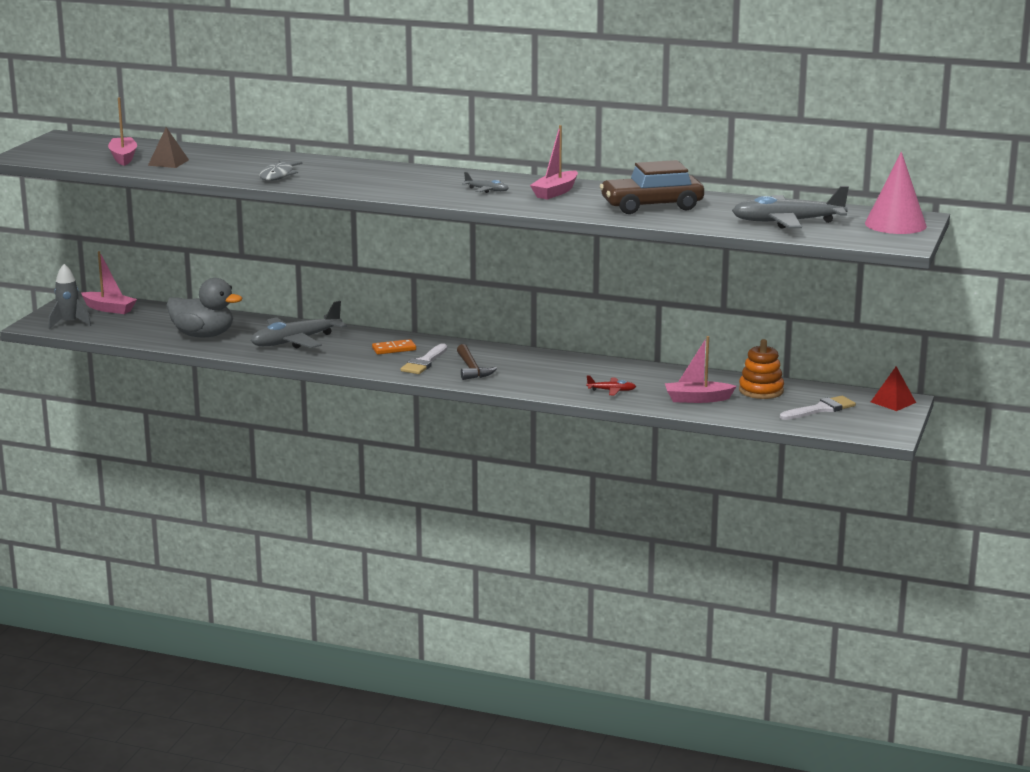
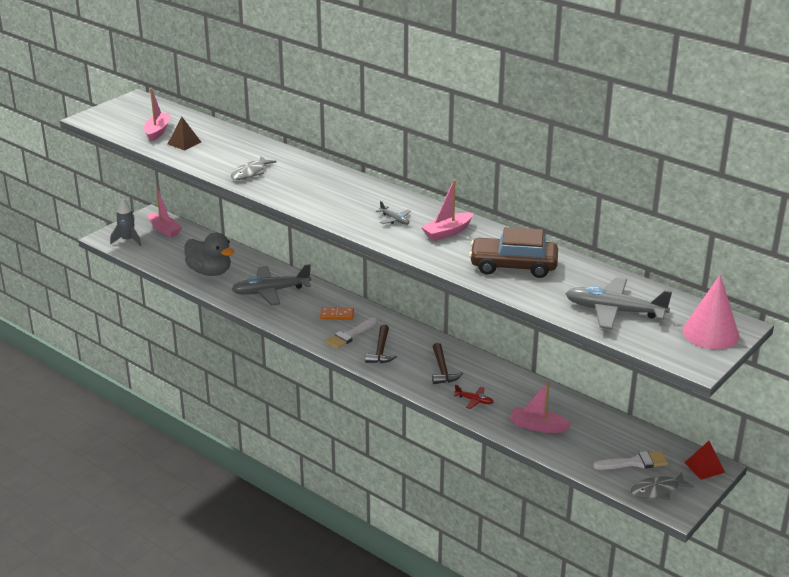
camera: 20 degrees right, 10 degrees up
(556, 373) = (442, 370): none -> brown hammer
(761, 391) = (597, 427): orange stacking toy -> none
(859, 425) = (657, 490): none -> grey fish

